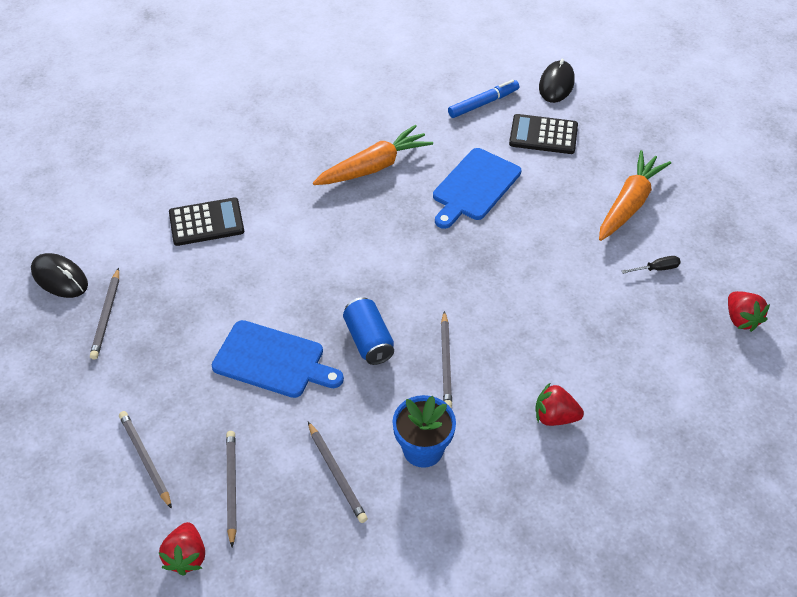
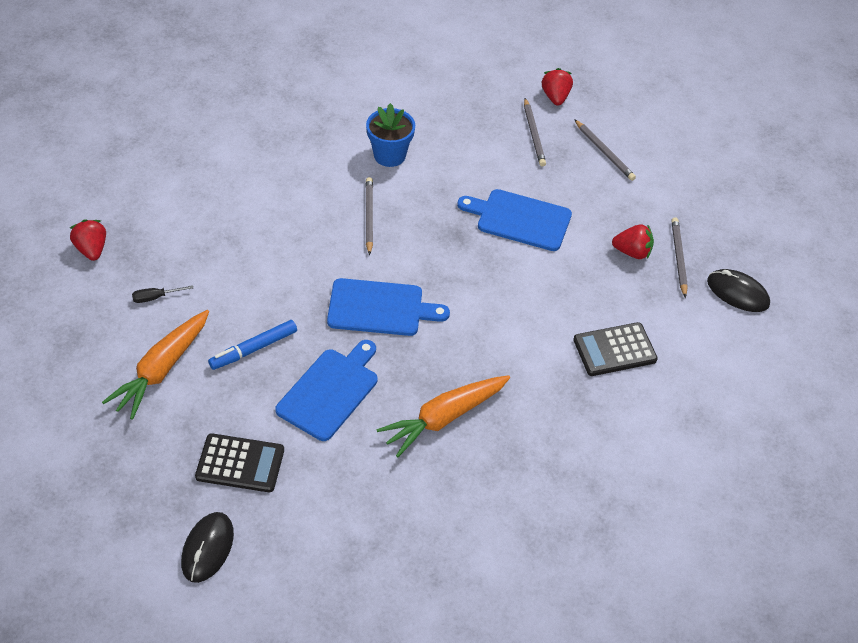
camera: 175 degrees right, 0 degrees up
(336, 474) = (456, 141): grey pencil -> none
(368, 340) = (437, 234): blue can -> none
(431, 260) = (380, 308): none -> blue cutting board
(483, 103) = (309, 514): blue marker -> blue marker (253, 349)
(555, 417) = (281, 175): red strawberry -> red strawberry (632, 252)

